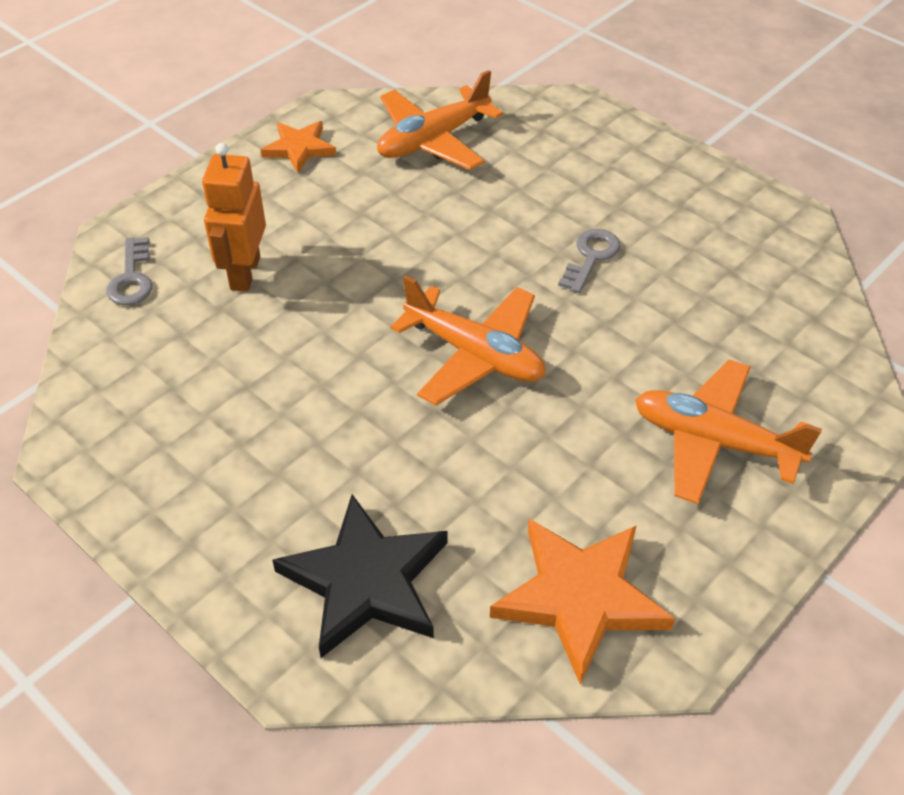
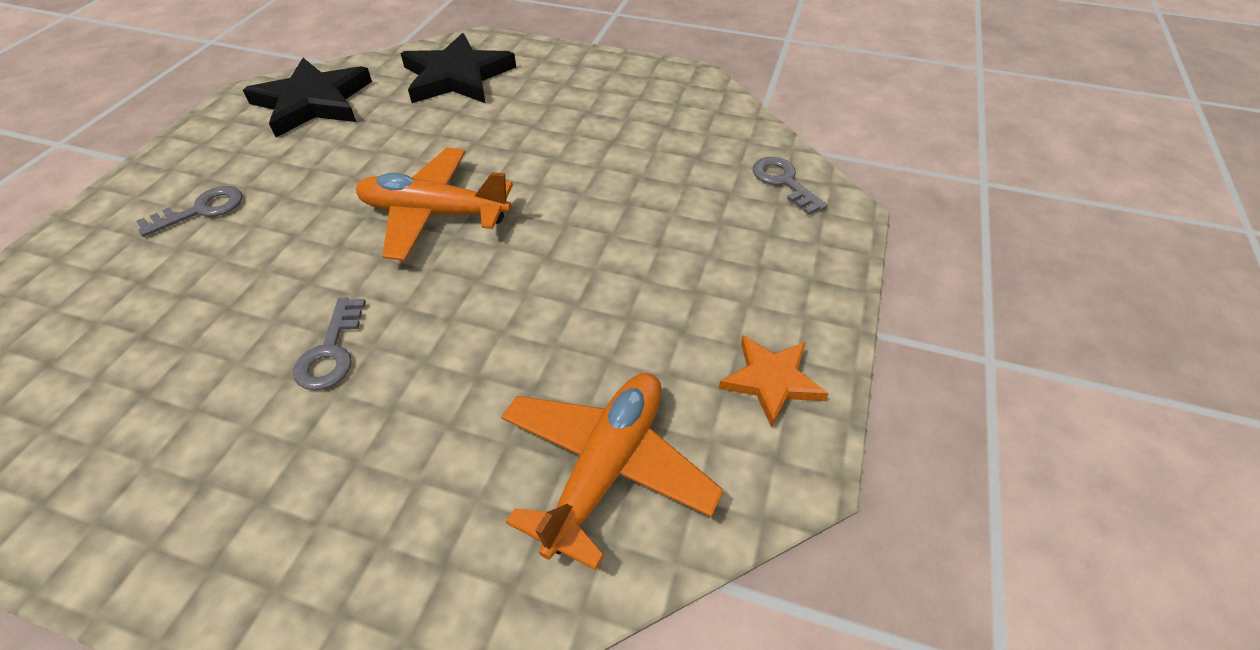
camera: 155 degrees right, 0 degrees up
(244, 273) = (692, 216): orange robot -> none
(580, 597) = (313, 102): orange star -> black star
(714, 441) = (200, 210): orange plane -> grey key

